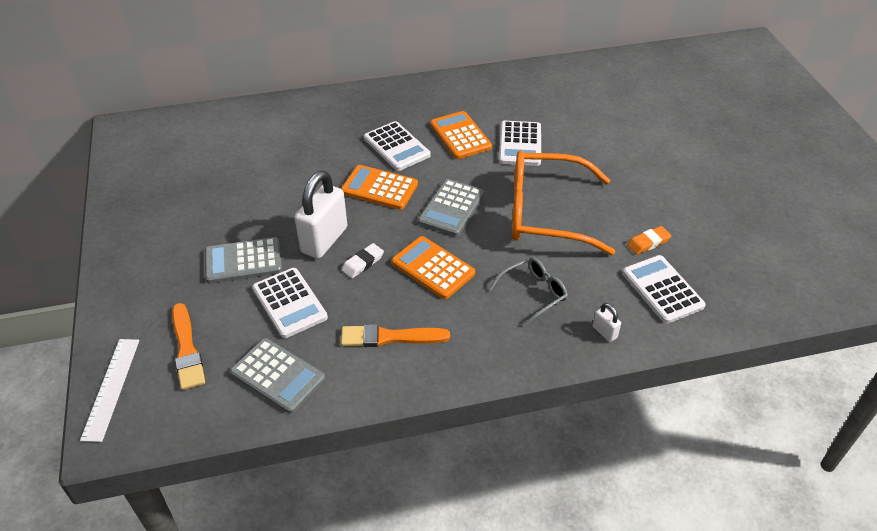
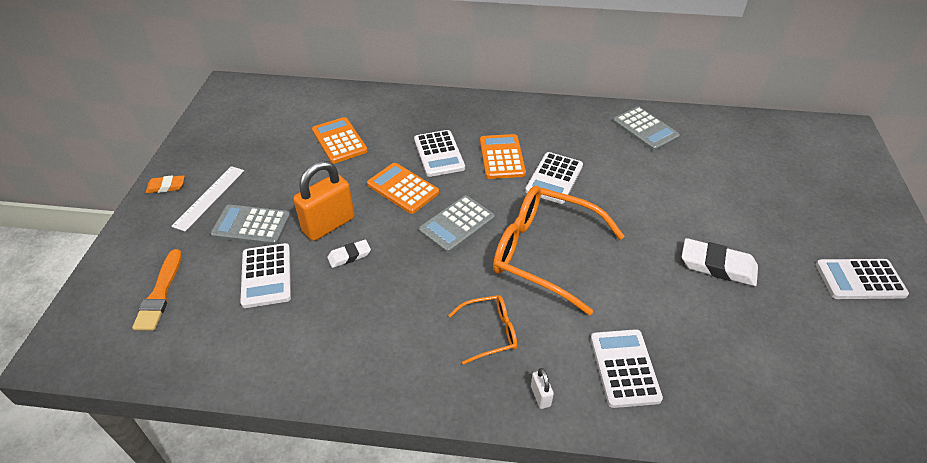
camera: 20 degrees right, 0 degrees up
(111, 388) = (82, 310): white ruler -> white ruler (209, 197)
(278, 376) = (217, 342): grey calculator -> grey calculator (645, 129)
(324, 240) = (328, 225): white padlock -> orange padlock
(390, 337) = (333, 336): orange brush -> none
(433, 268) = (408, 278): orange calculator -> orange calculator (339, 141)
(533, 293) = (490, 332): grey glasses -> orange glasses
(648, 243) = (634, 312): orange eraser -> orange eraser (166, 186)
(698, 186) = (717, 266): none -> white eraser
(814, 168) = (860, 280): none -> white calculator

